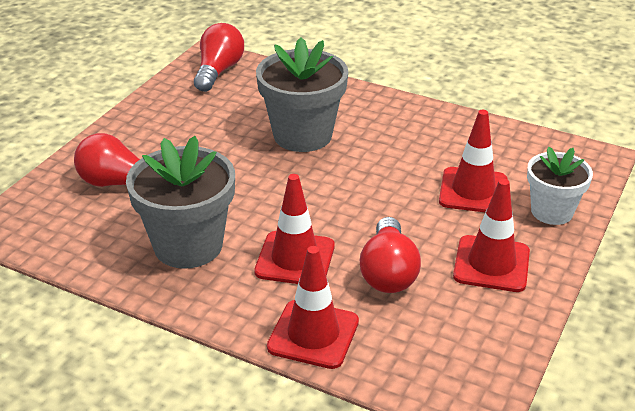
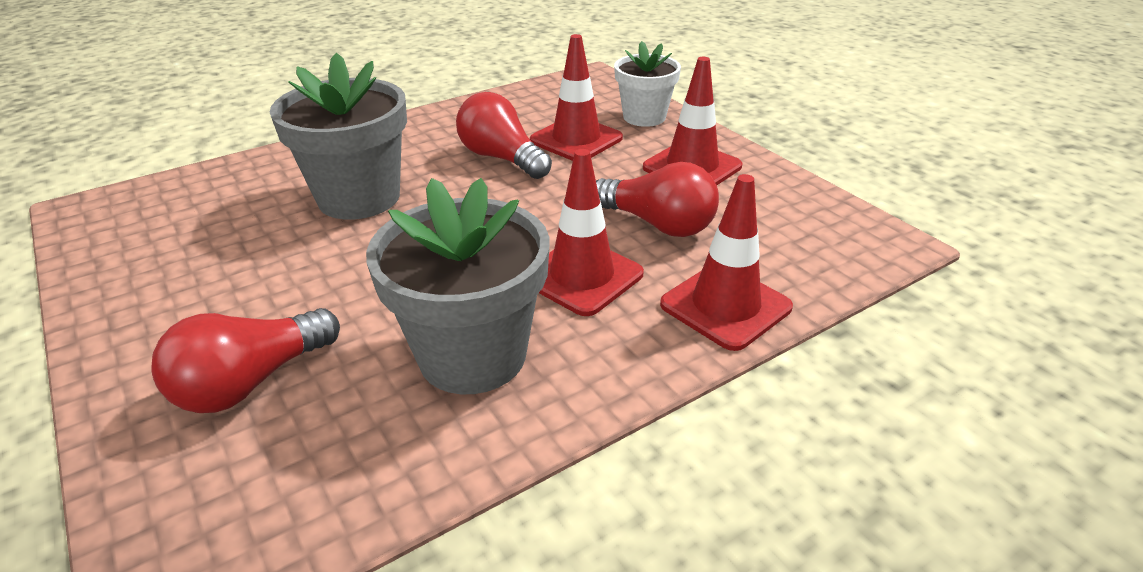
camera: 60 degrees left, 0 degrees up
(218, 71) = (131, 213): red light bulb -> red light bulb (502, 158)

